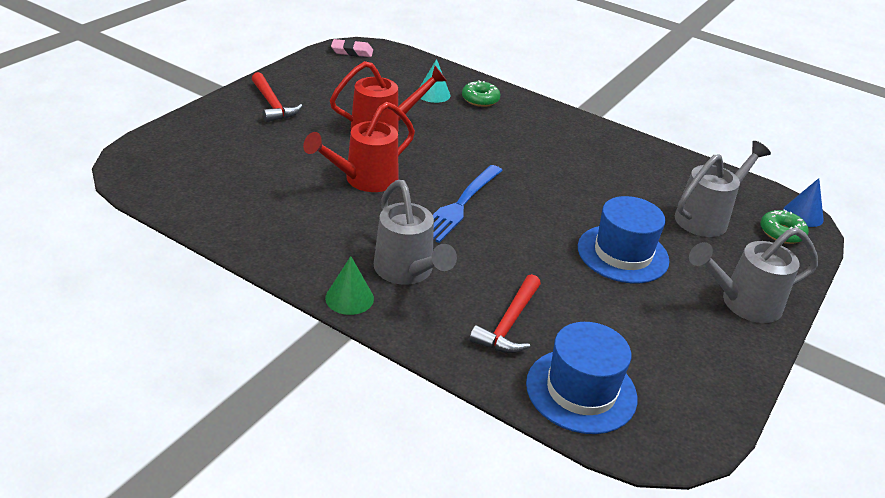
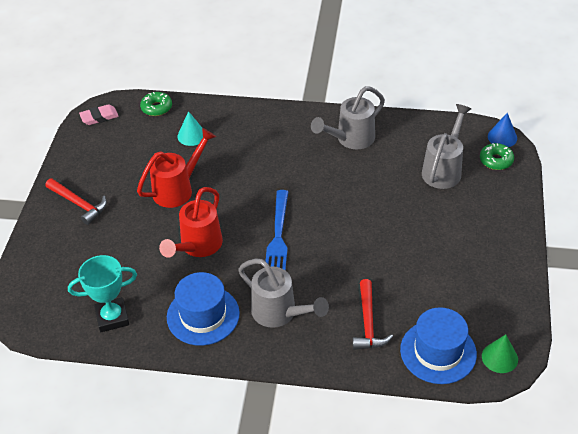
camera: 20 degrees left, 10 degrees up
(220, 203) = (112, 317): none -> turquoise trophy
(349, 298) = (256, 354): green cone -> green cone (499, 357)
(480, 99) = (229, 125): green donut -> green donut (156, 108)
(622, 254) = (407, 229): blue hat -> blue hat (203, 315)
(743, 303) = (499, 234): grey watering can -> grey watering can (351, 139)

